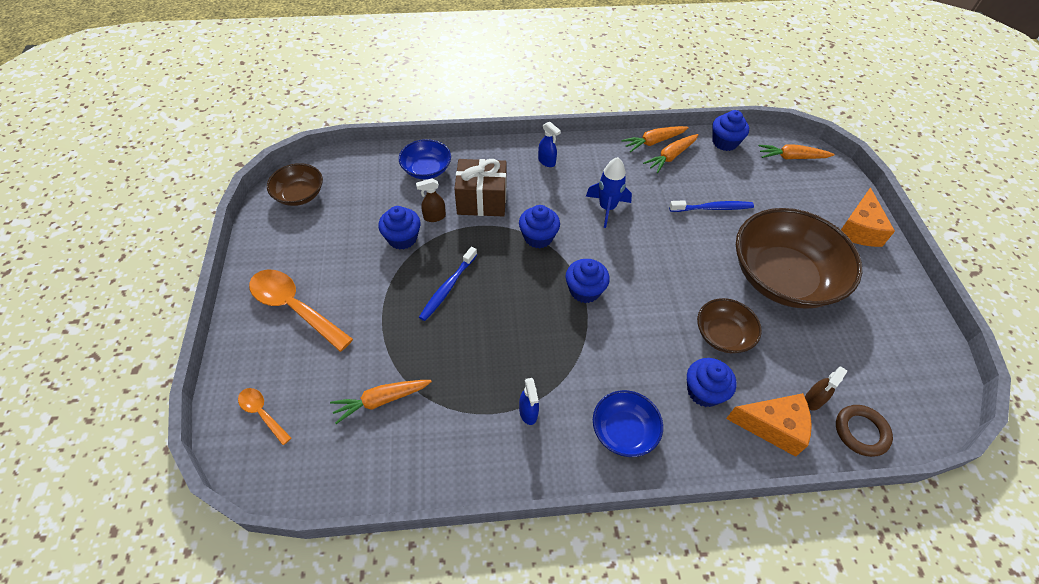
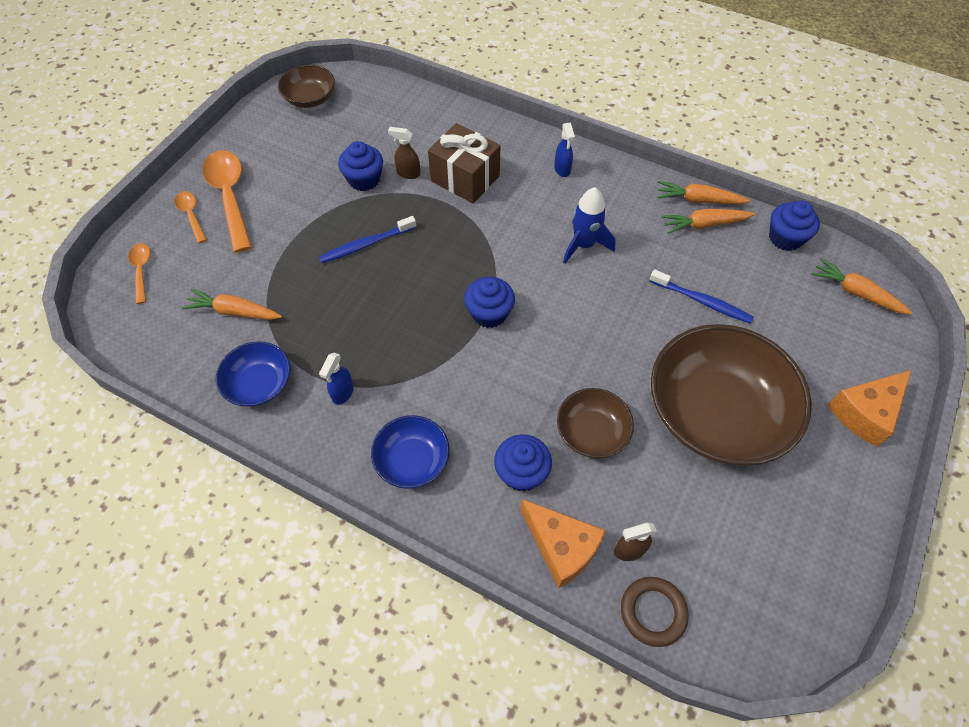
camera: 35 degrees right, 5 degrees up
(270, 341) = (191, 215): none -> orange spoon
(426, 169) = (438, 125): blue bowl -> blue bowl (259, 384)
(538, 237) = (488, 240): blue cupcake -> none

